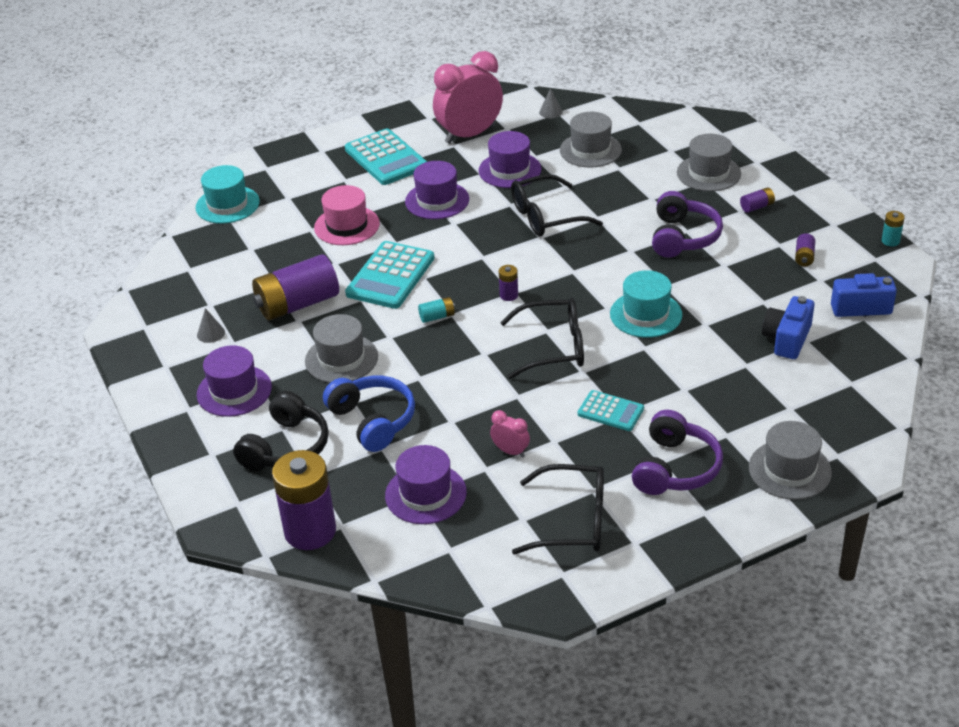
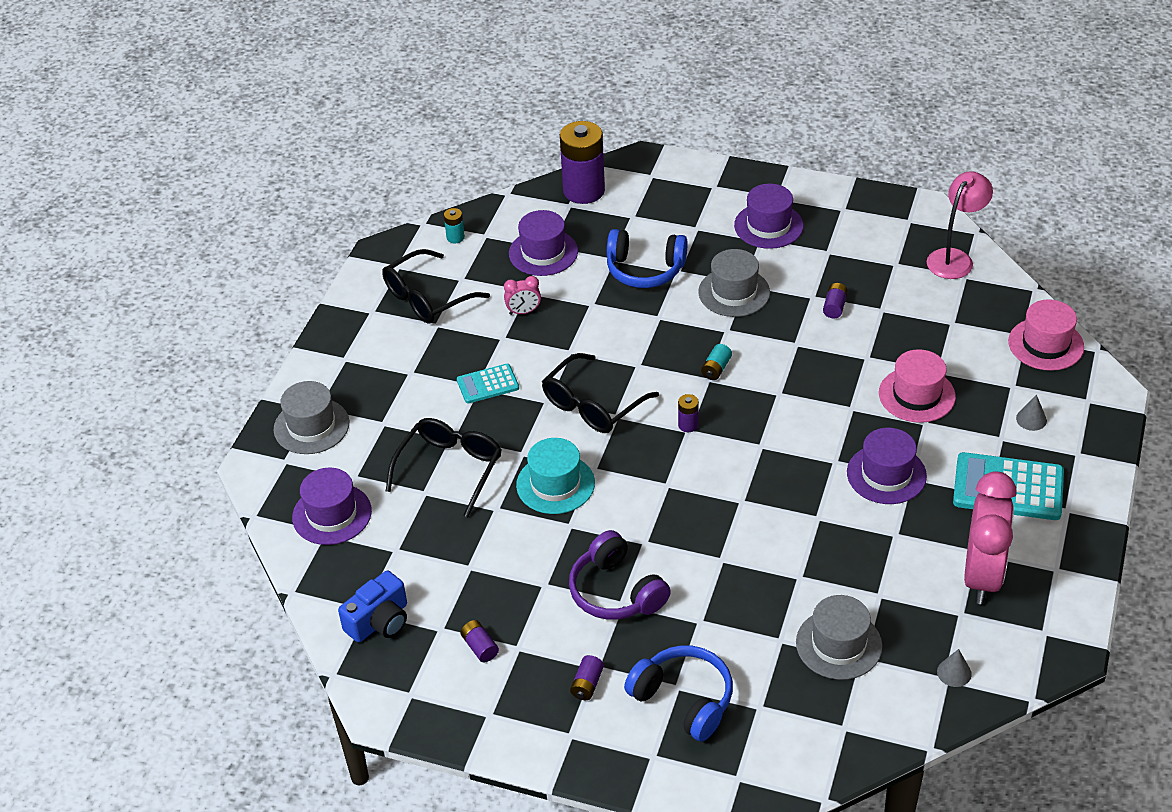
camera: 135 degrees right, 5 degrees up
(171, 283) = (954, 258): none -> pink lamp
(211, 333) = (855, 247): grey cone -> grey cone (1031, 419)
(227, 205) = (1046, 344): turquoise hat -> pink hat
(286, 447) = (674, 219): black headphones -> none
(298, 304) = (834, 307): purple battery -> purple battery, size x0.42
(390, 276) = (805, 376): turquoise calculator -> none
(510, 170) = (877, 558): purple hat -> purple hat (332, 514)
(546, 217) = (767, 526): black glasses -> black glasses (450, 468)
(675, 468) = (395, 374): purple headphones -> none
(708, 173) = (684, 699): grey hat -> blue headphones
(787, 339) = (413, 540): blue camera -> none
(890, 241) = (414, 731): turquoise battery -> turquoise battery (455, 237)

